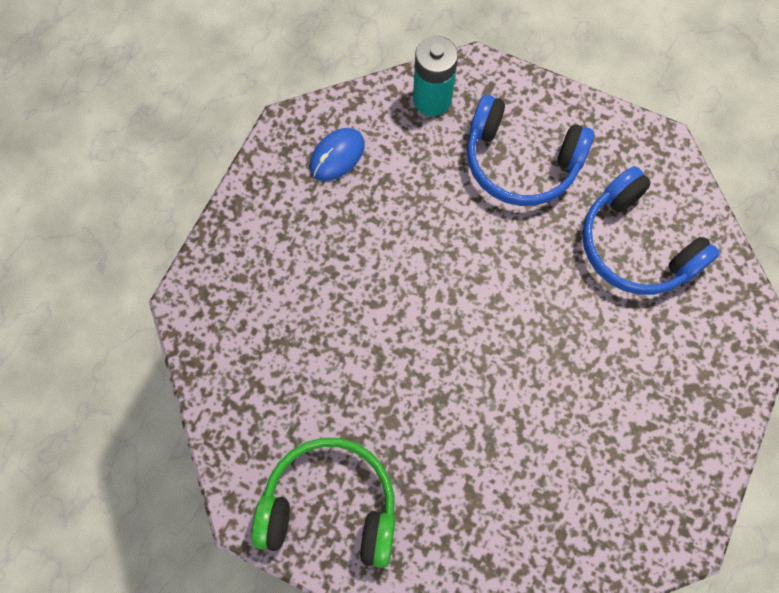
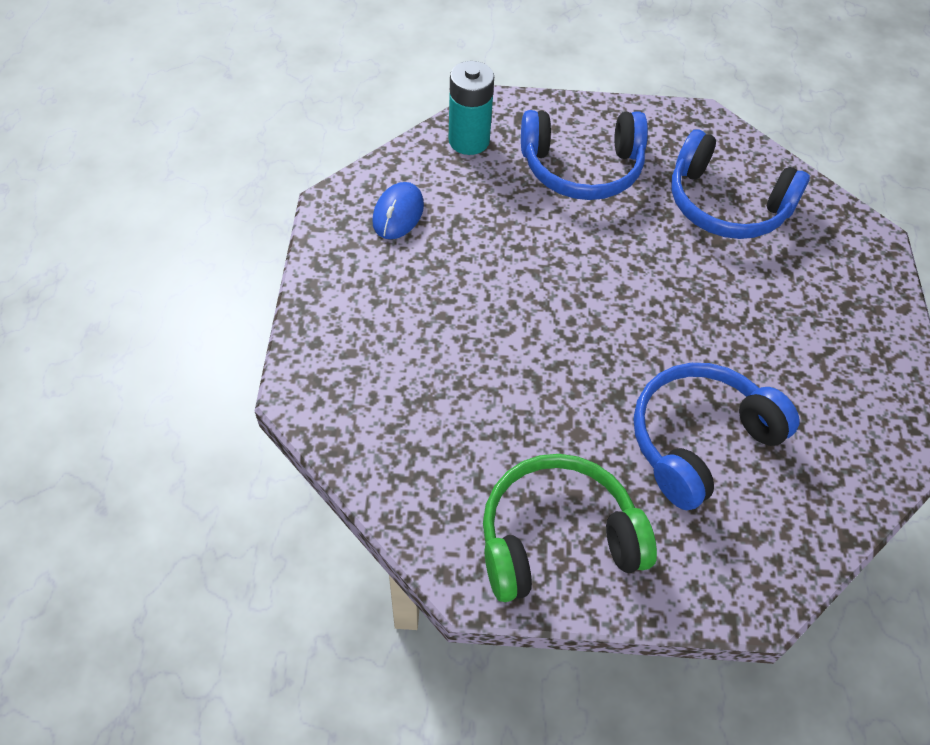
camera: 25 degrees left, 15 degrees down
(489, 467) = (700, 440): none -> blue headphones

